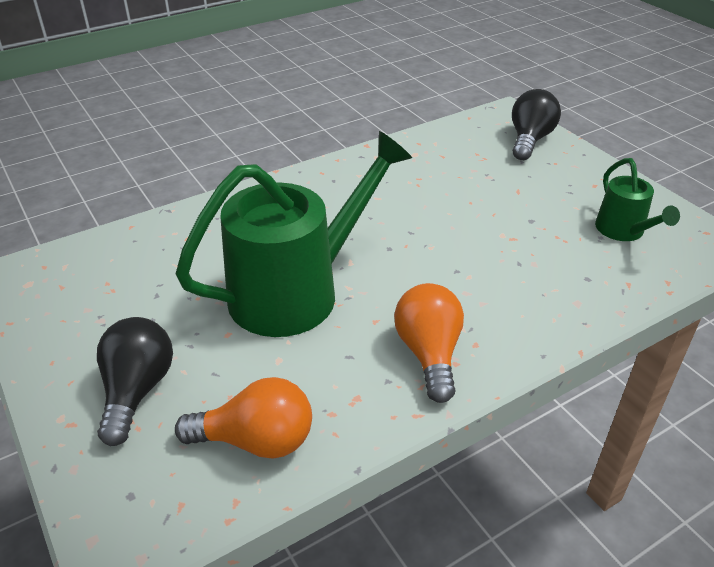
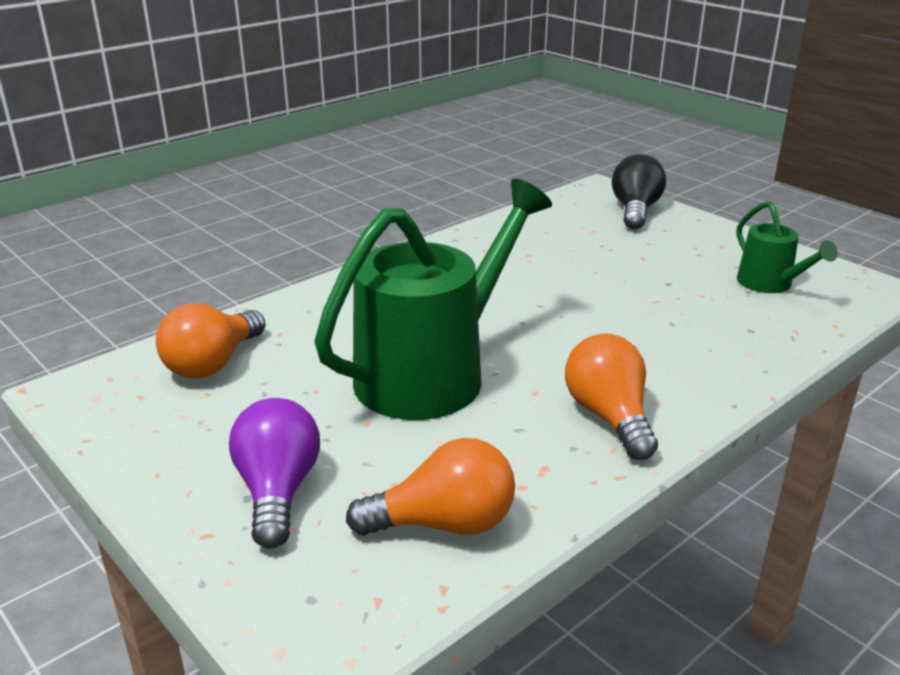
camera: 10 degrees left, 10 degrees down
(125, 262) = (213, 364): none -> orange light bulb
(137, 391) = (278, 491): black light bulb -> purple light bulb

